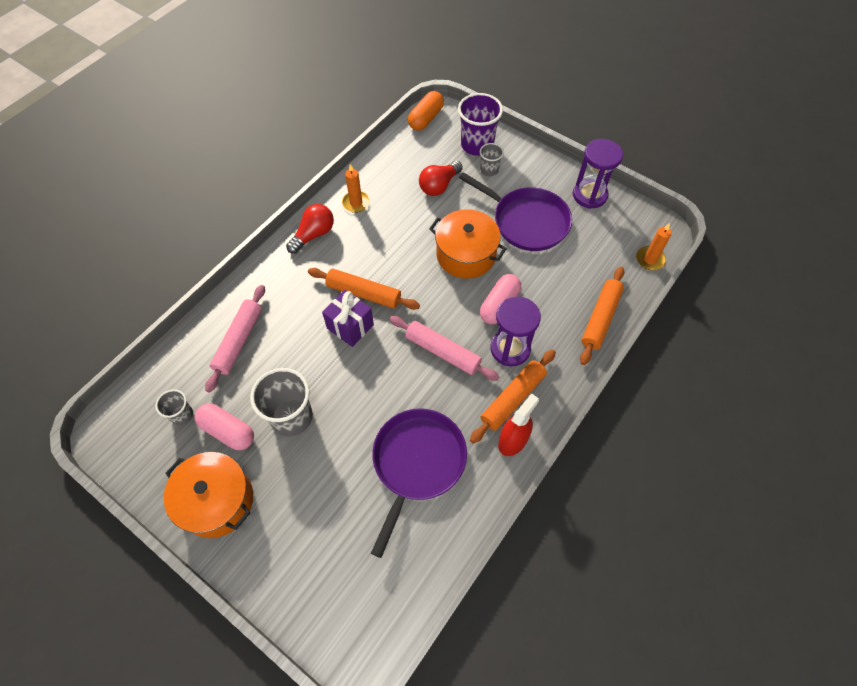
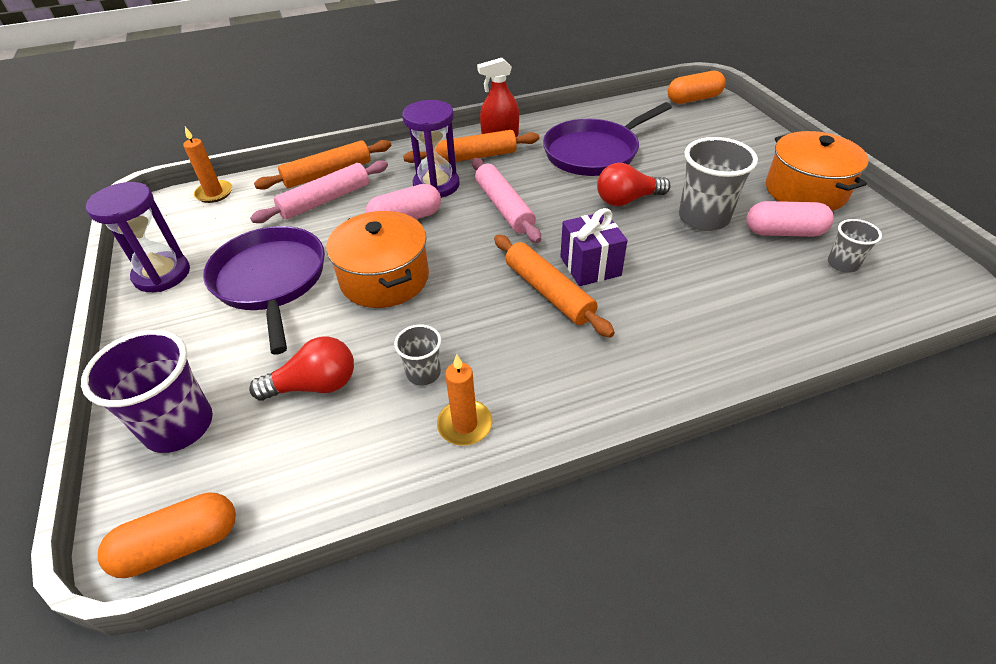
camera: 145 degrees left, 15 degrees down
(228, 431) = (784, 232): pink capsule -> pink capsule turned 60 degrees counterclockwise
(239, 341) = (749, 308): pink rolling pin -> pink rolling pin (325, 200)
(313, 234) = (570, 404): red light bulb -> red light bulb (627, 200)
(366, 637) = (693, 99): none -> orange capsule
(489, 170) = (220, 371): grey cup -> grey cup (423, 373)

